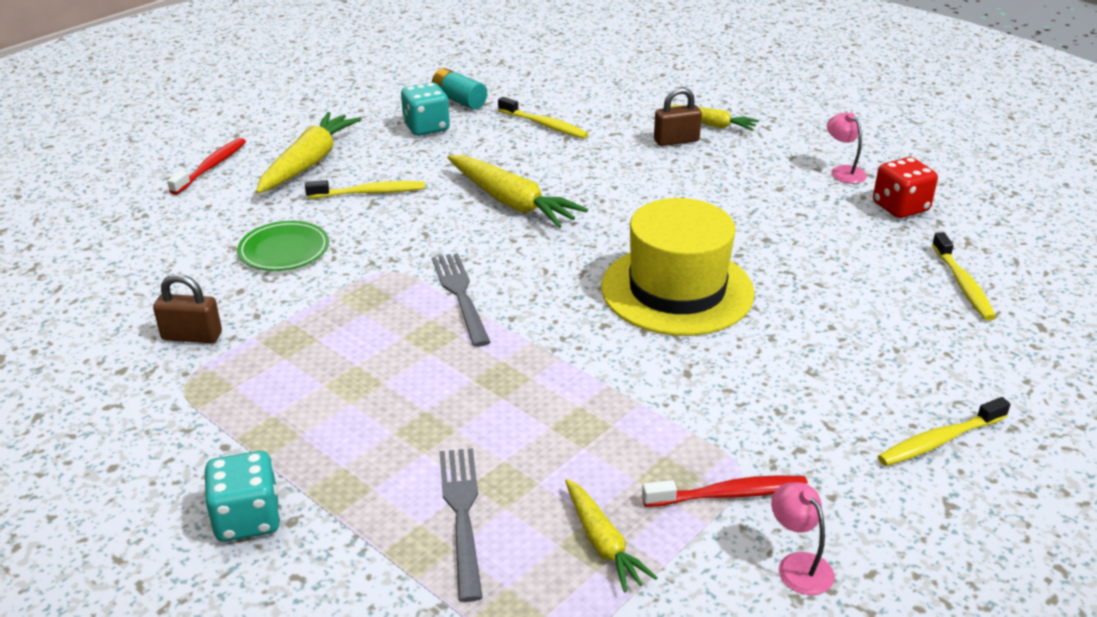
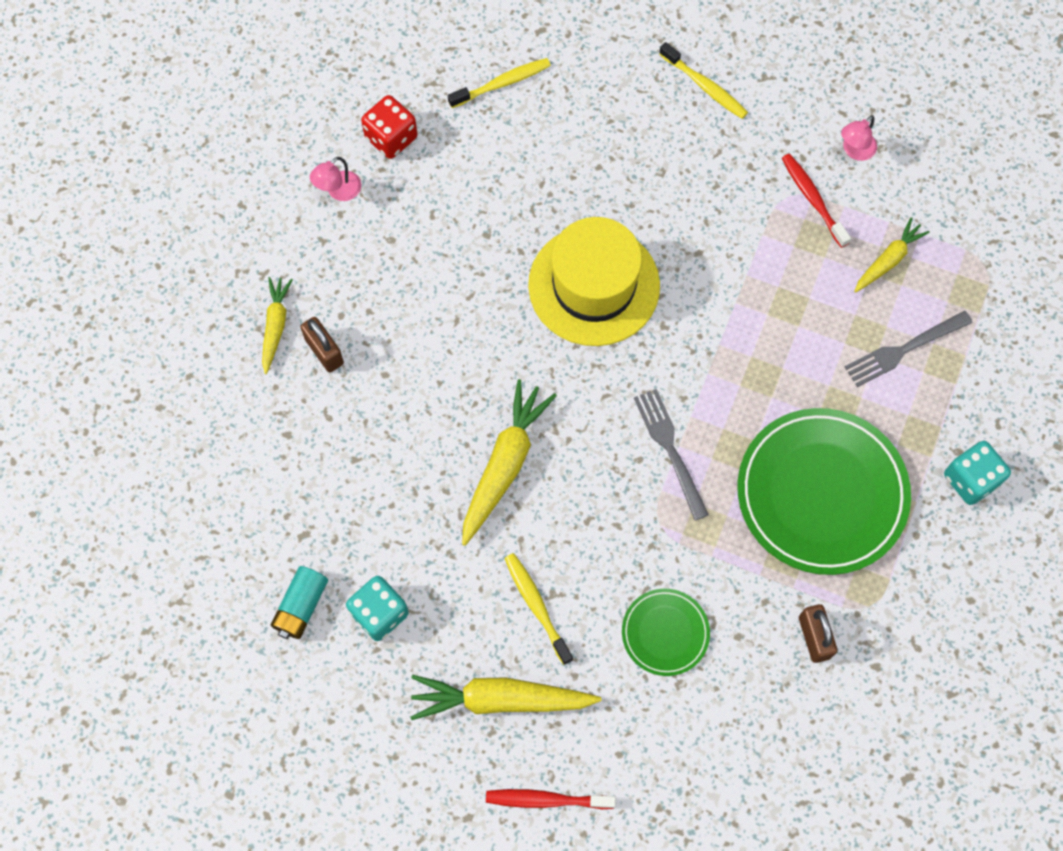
camera: 110 degrees left, 35 degrees up
(333, 385) = (821, 493): none -> green plate
(460, 295) = (670, 449): grey fork -> grey fork turned 105 degrees clockwise
(544, 125) = (332, 491): yellow toothbrush -> none

